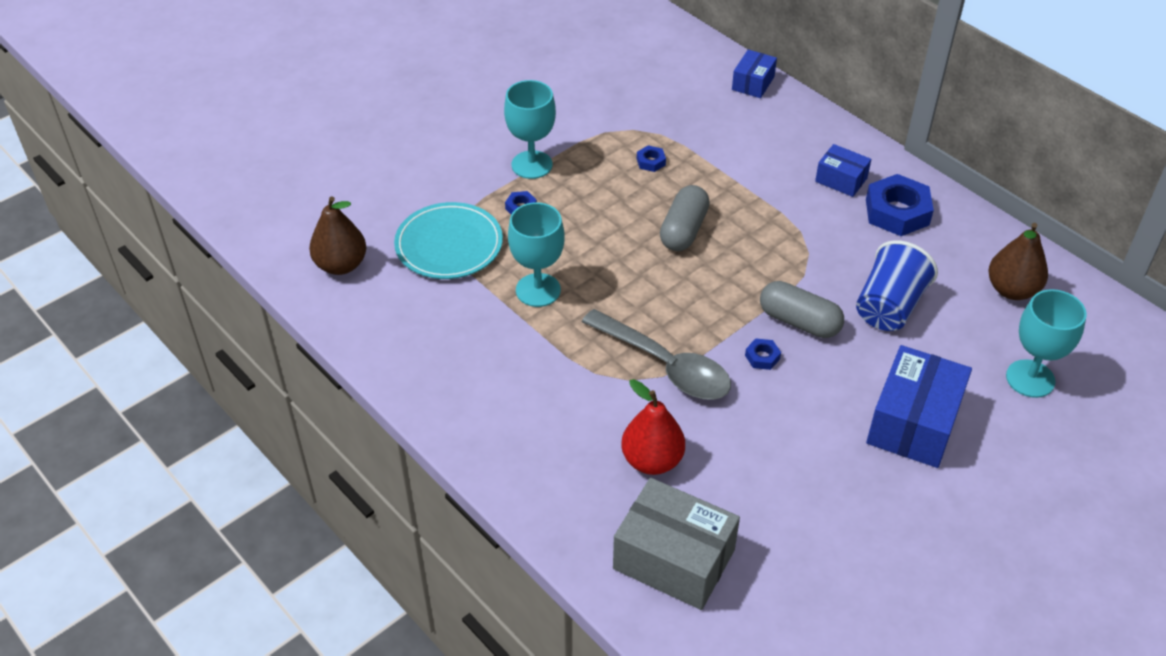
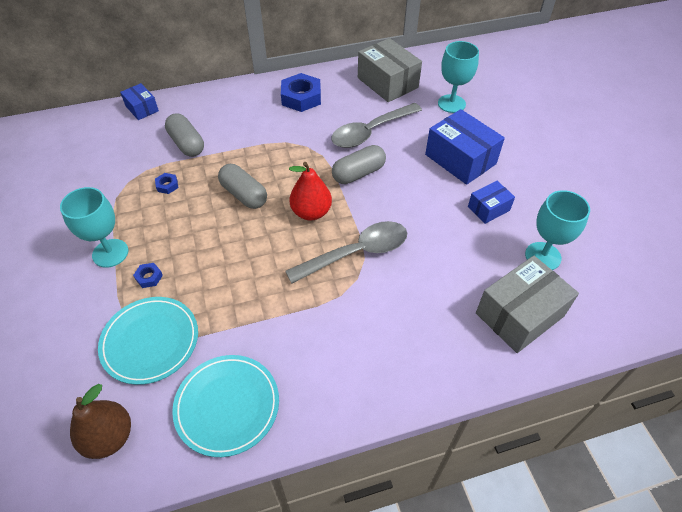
camera: 65 degrees left, 5 degrees up
(411, 333) = (227, 406): none -> turquoise plate
(538, 290) = (241, 299): turquoise goblet -> turquoise goblet (543, 256)
(652, 460) = (434, 293): red pear -> red pear (311, 212)
(726, 147) = (186, 144): none -> grey capsule
(762, 357) = (377, 202): blue nut -> none
(841, 180) = (258, 108): blue box -> blue box (488, 208)
(889, 307) = (370, 132): blue cup -> grey spoon
(1011, 290) = (387, 83): brown pear -> grey box

